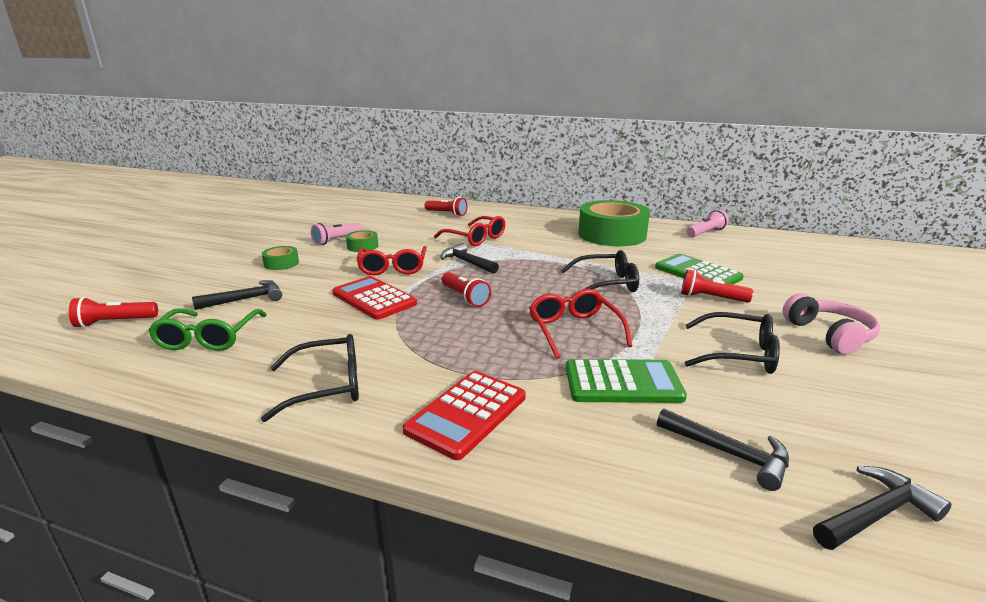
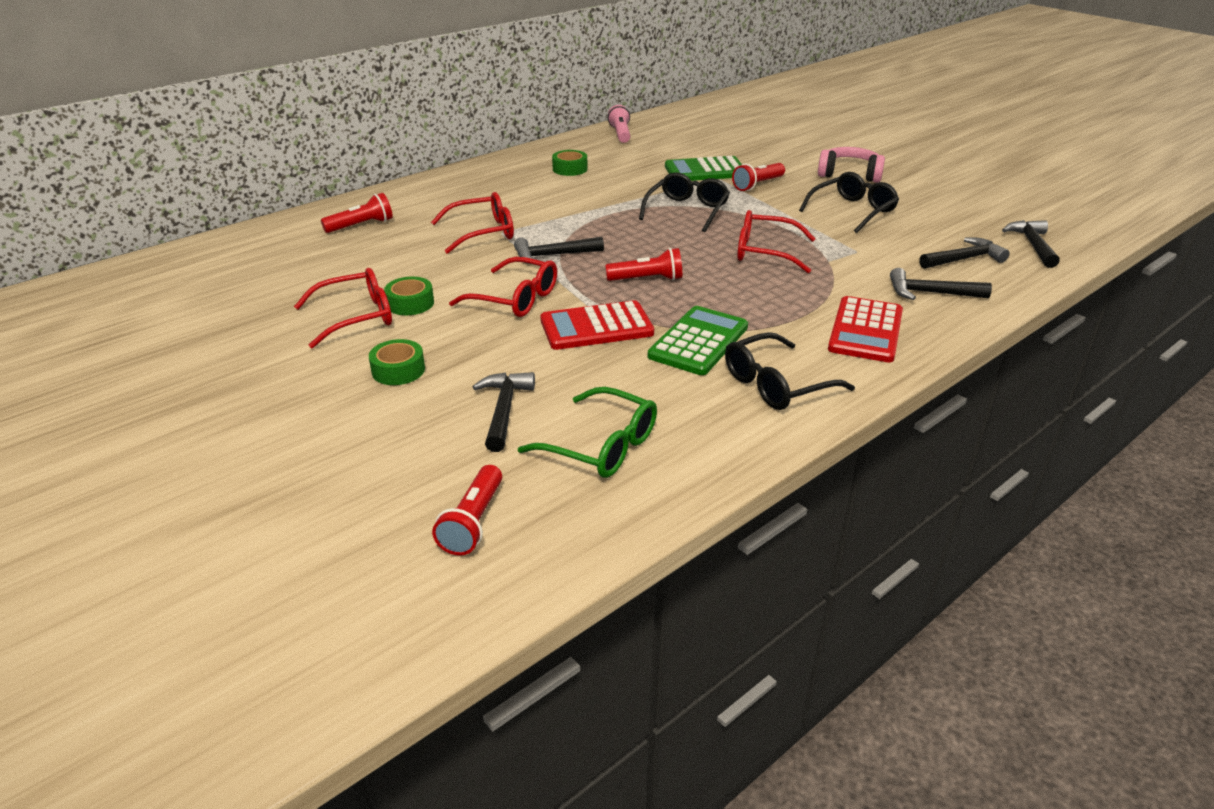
camera: 60 degrees left, 10 degrees up
(328, 386) = (776, 384): black glasses -> black glasses turned 135 degrees counterclockwise
(336, 240) = (357, 317): pink flashlight -> red glasses
(467, 414) = (866, 330): red calculator -> red calculator turned 45 degrees clockwise
(599, 442) = (930, 293): none -> black hammer
(612, 234) = (570, 169): green tape -> green tape, size x0.43
(622, 382) = (862, 261): green calculator -> green calculator (698, 341)

